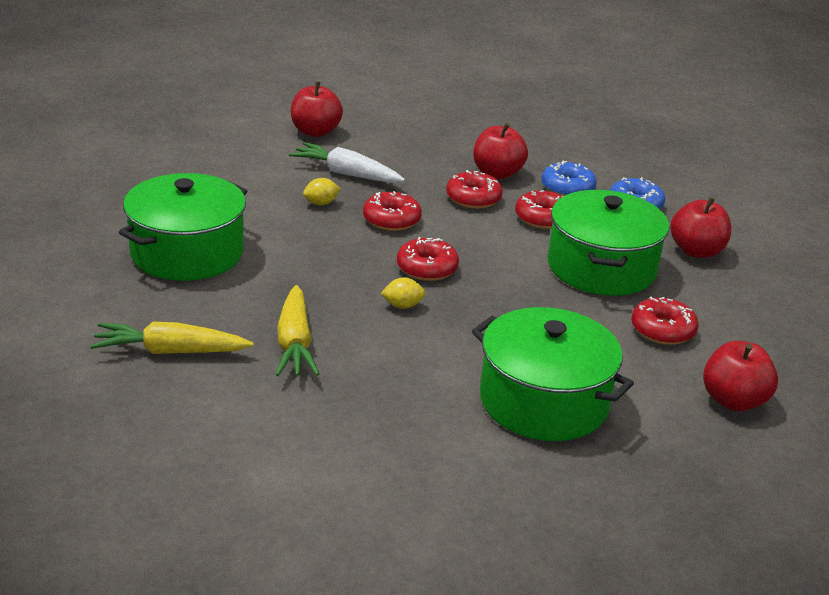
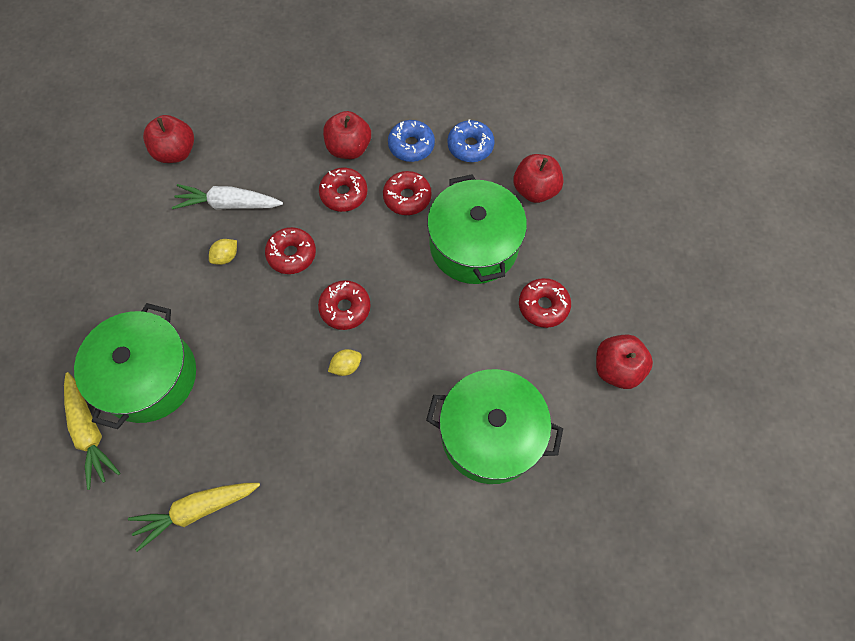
camera: 20 degrees left, 35 degrees up
(294, 343) = (286, 453): yellow carrot -> yellow carrot (90, 432)

